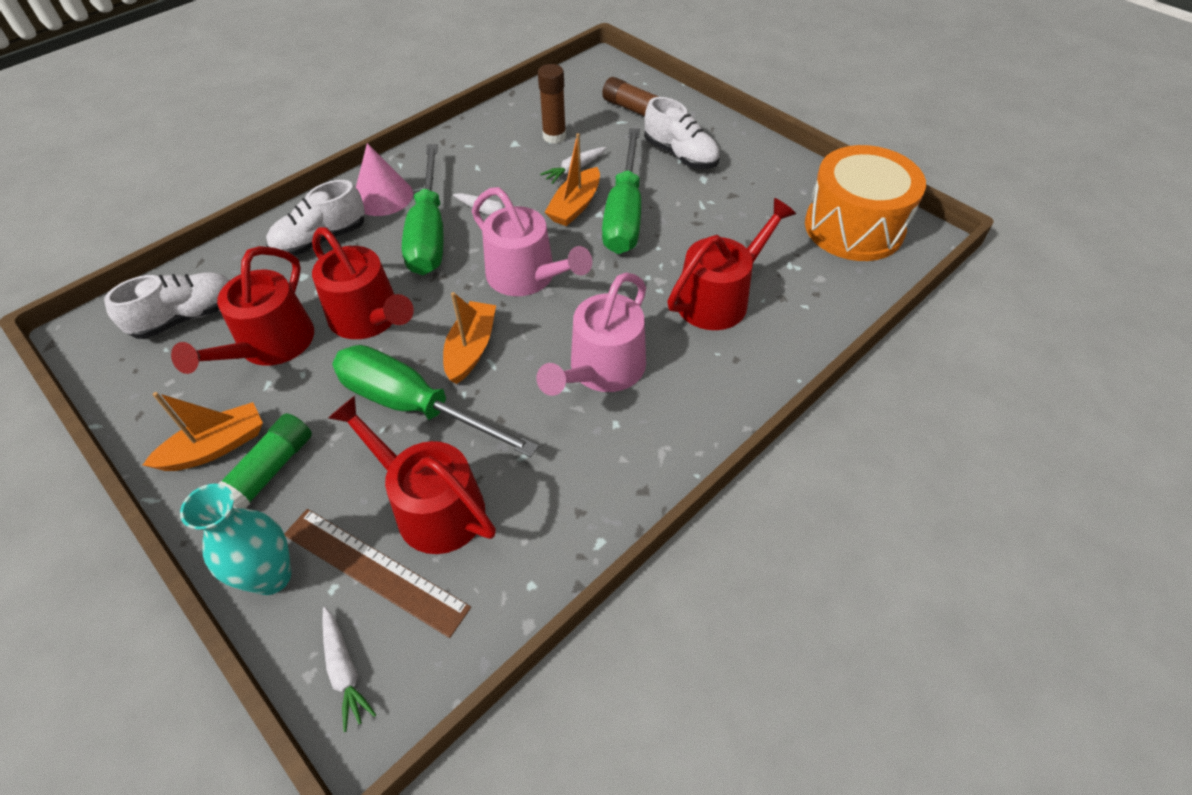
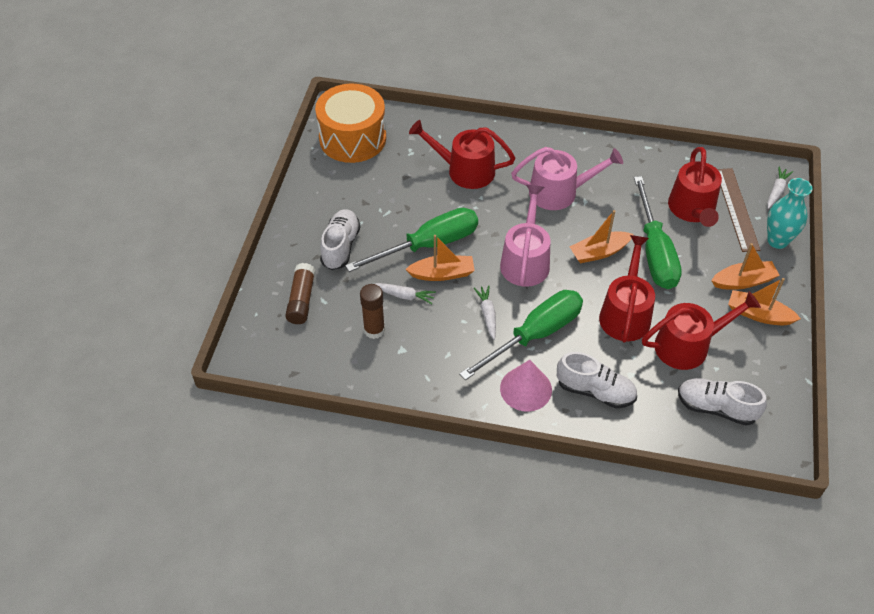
camera: 125 degrees left, 0 degrees up
(270, 470) = (743, 281): green glue stick -> orange boat

